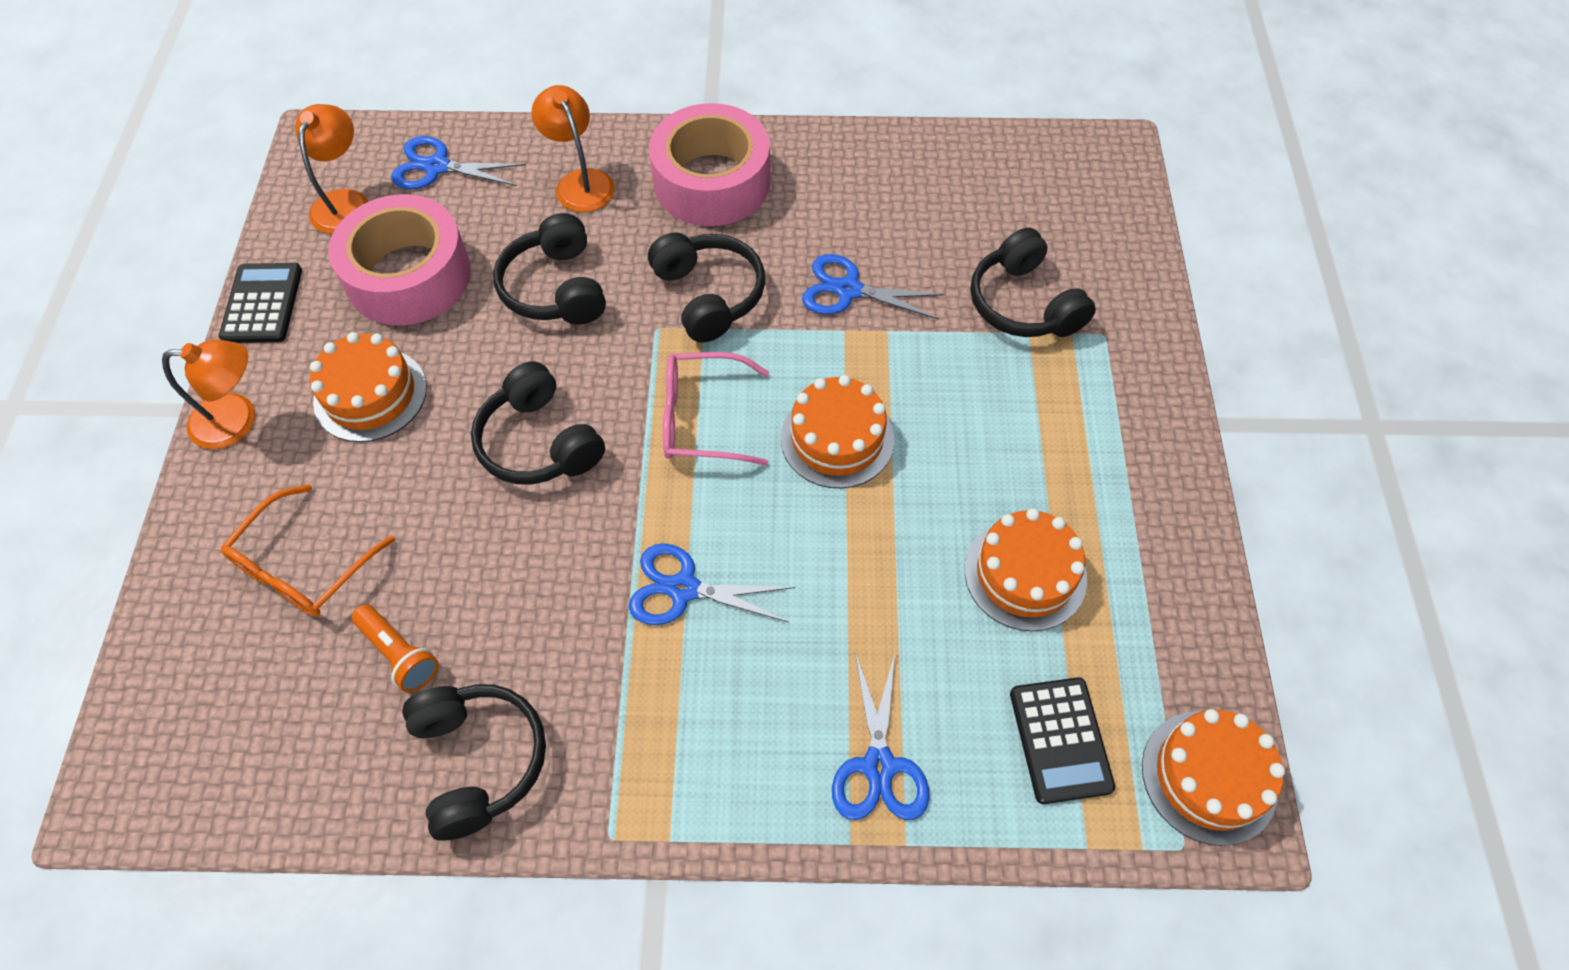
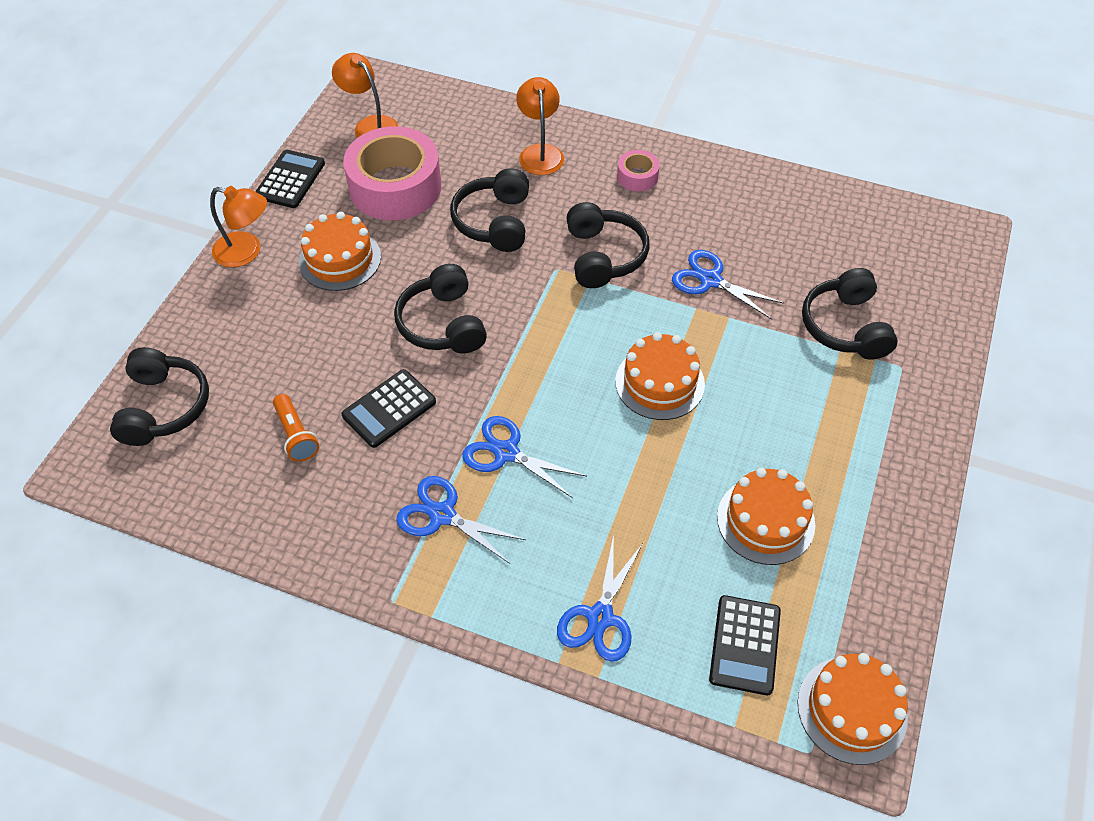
camera: 20 degrees right, 5 degrees down
(303, 566) = (255, 359): orange glasses -> none
(345, 202) = (370, 125): orange lamp -> orange lamp turned 75 degrees counterclockwise
(436, 166) = (442, 117): blue scissors -> blue scissors (442, 514)
(479, 760) = (322, 521): black headphones -> black headphones (164, 407)
(511, 578) = (389, 409): none -> black calculator
(702, 419) = (565, 340): pink glasses -> none
(712, 182) = (637, 176): pink tape -> pink tape, size x0.45

